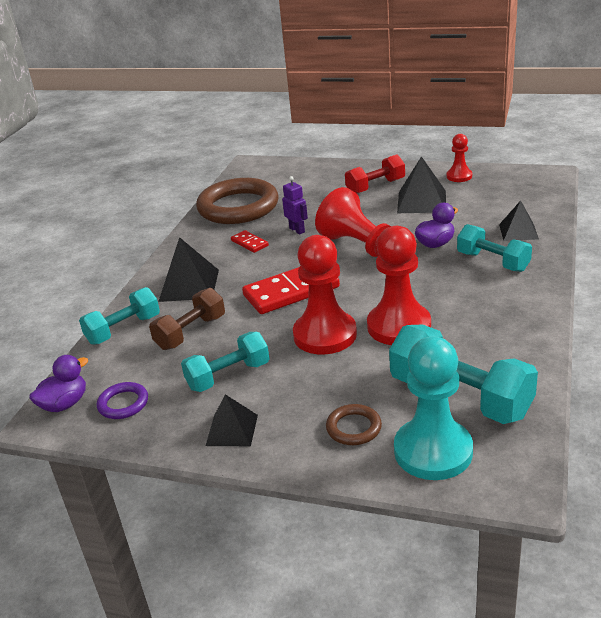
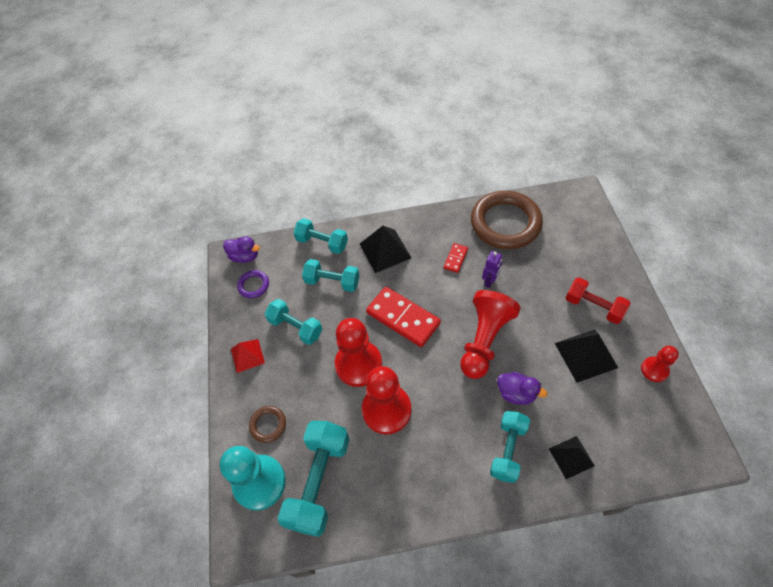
camera: 65 degrees right, 25 degrees up
(191, 332) = (332, 282): brown dumbbell -> turquoise dumbbell
(232, 430) = (247, 355): black pyramid -> red pyramid

